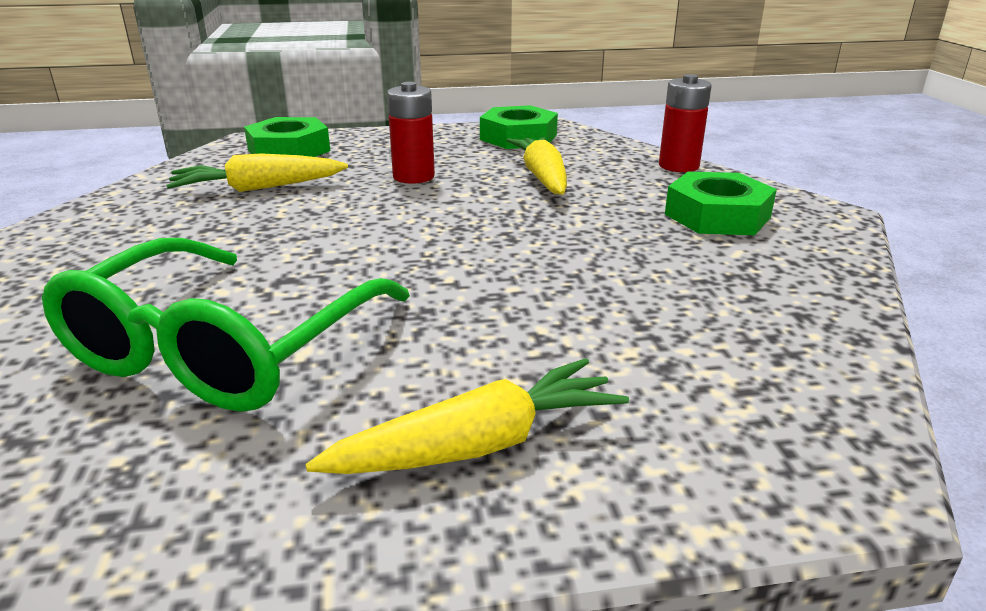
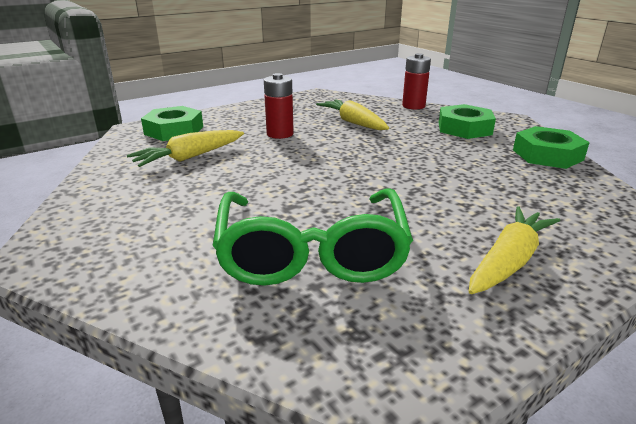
camera: 25 degrees left, 0 degrees up
(518, 137) = (308, 102): green nut -> green nut (547, 155)

